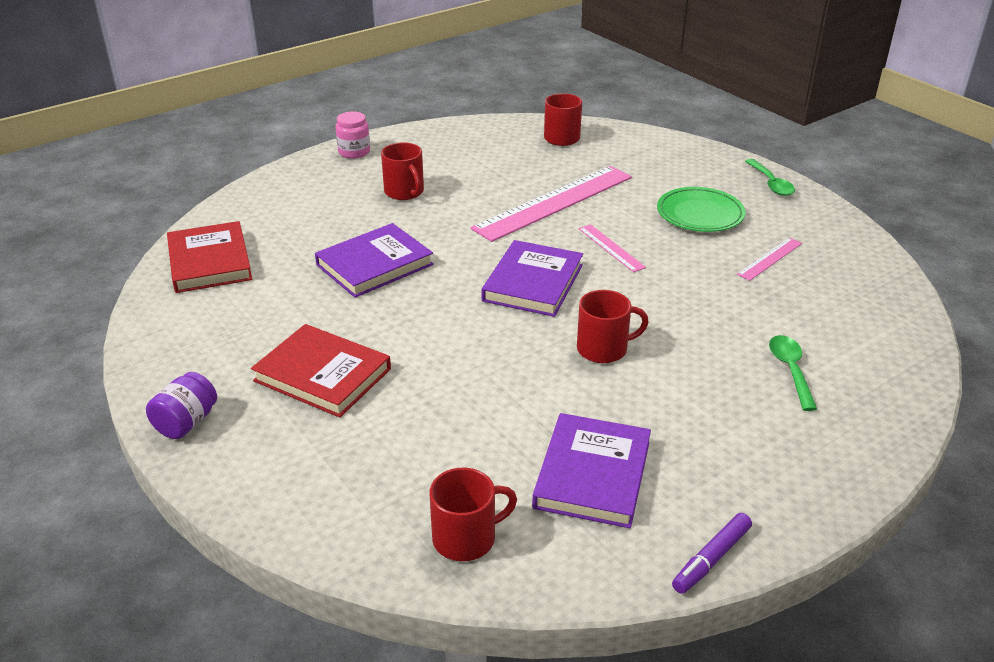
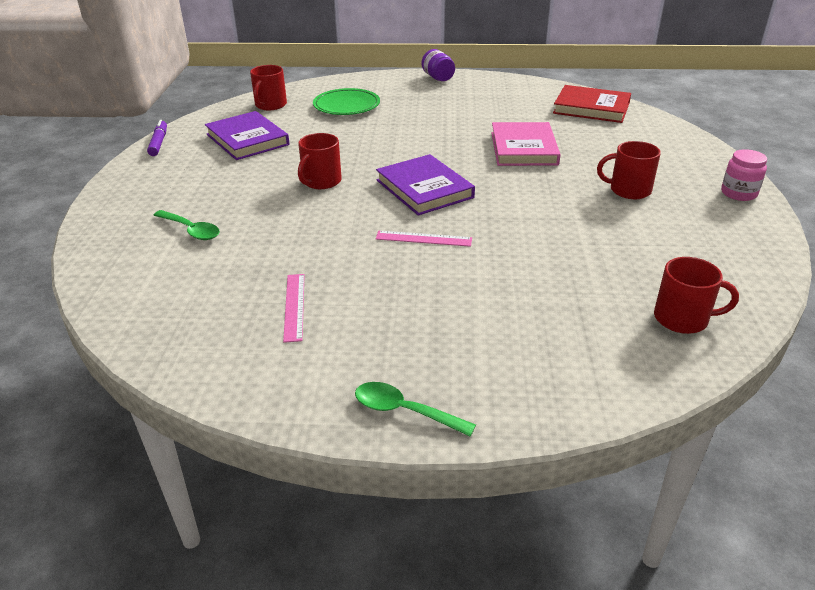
camera: 130 degrees right, 0 degrees up
(323, 375) = (428, 108): red book -> none
(374, 265) = (523, 148): purple book -> pink book
(554, 202) = (532, 247): pink ruler -> none
(700, 214) = (411, 314): green plate -> green plate (346, 106)

